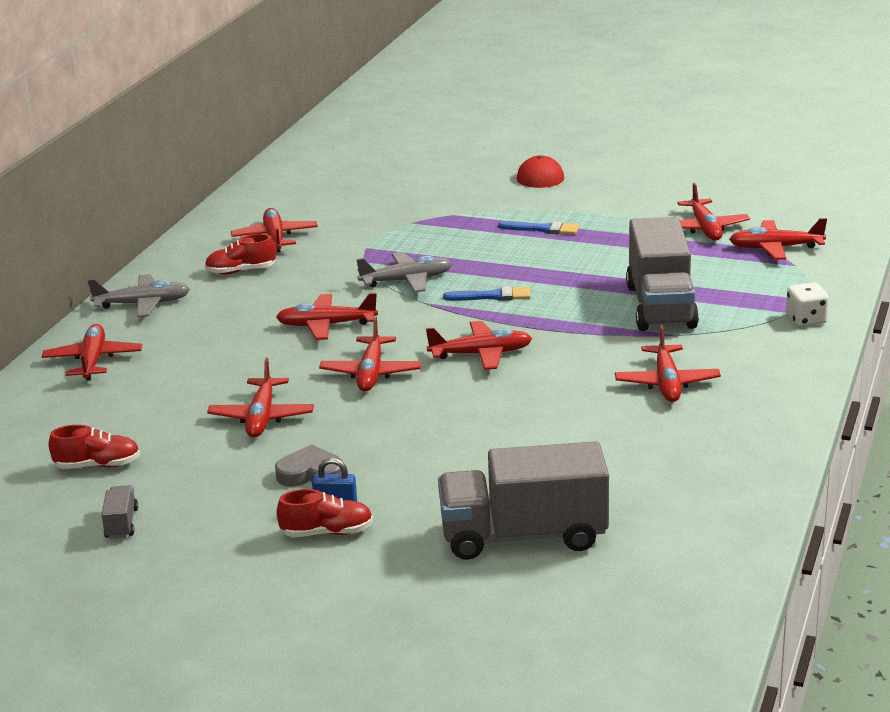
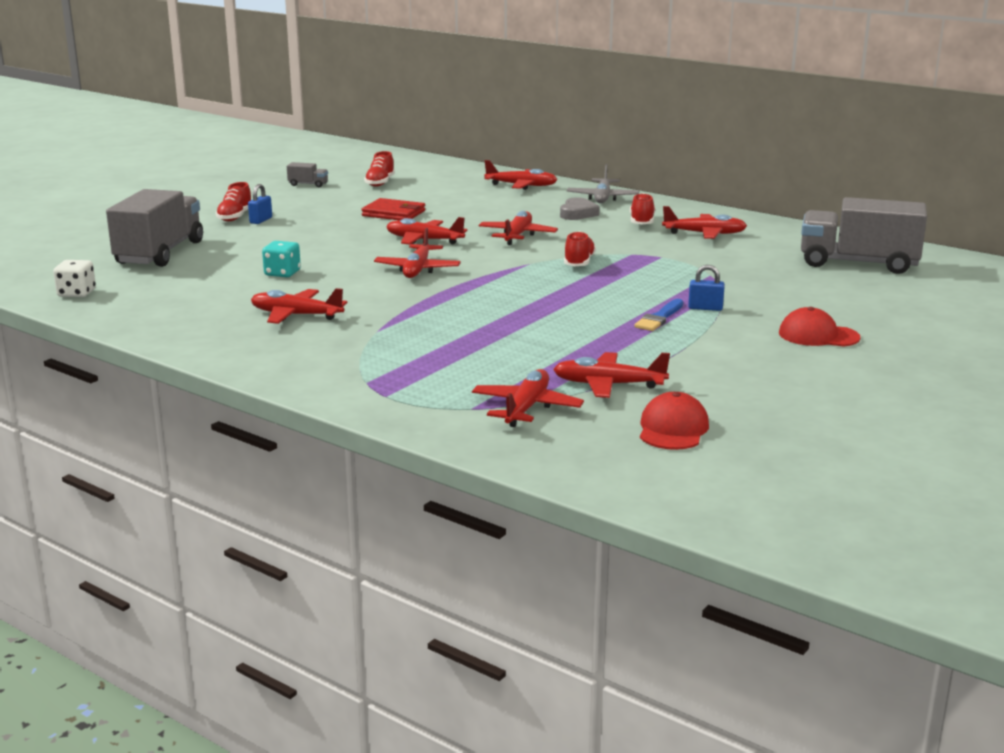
camera: 105 degrees right, 5 degrees down
(262, 417) = (394, 213): red plane -> red wallet
(310, 473) = (307, 218): grey heart -> grey heart (577, 213)
(407, 281) = (579, 262): grey plane -> red shoe
(492, 296) = (521, 284): blue brush -> none
(504, 216) = (705, 308): none -> blue padlock
(545, 427) = (282, 273): none -> turquoise dice
(660, 306) = (438, 335): grey truck -> grey truck (858, 263)
(761, 201) = (673, 429): none -> red cap
(806, 320) = (344, 386): white dice -> white dice (76, 293)

